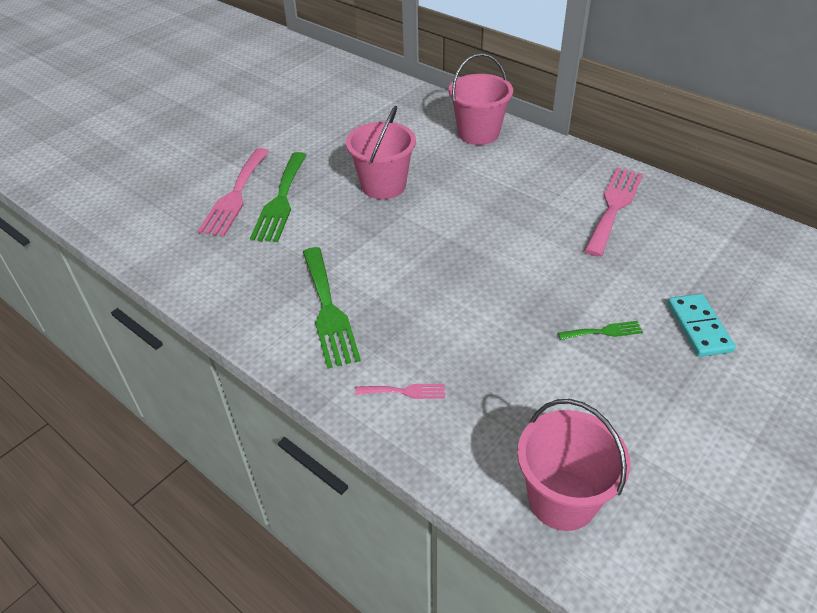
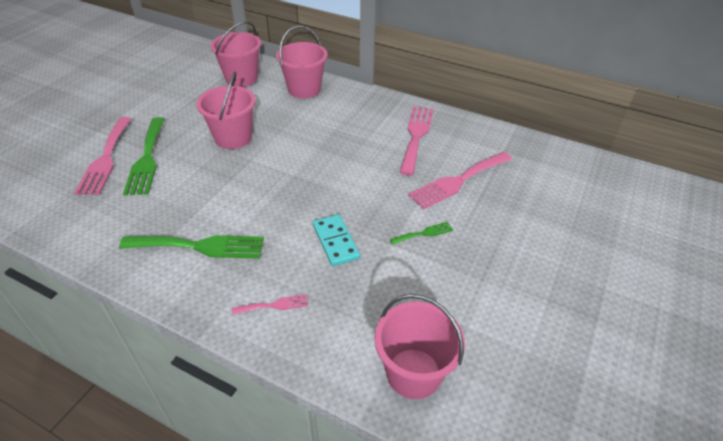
camera: 15 degrees left, 0 degrees up
(328, 310) = (200, 246): green fork -> green fork turned 60 degrees counterclockwise
(403, 113) = (241, 78): none -> pink bucket
(660, 271) = (458, 181): none -> pink fork
(698, 327) = (492, 220): turquoise domino -> turquoise domino (335, 242)

